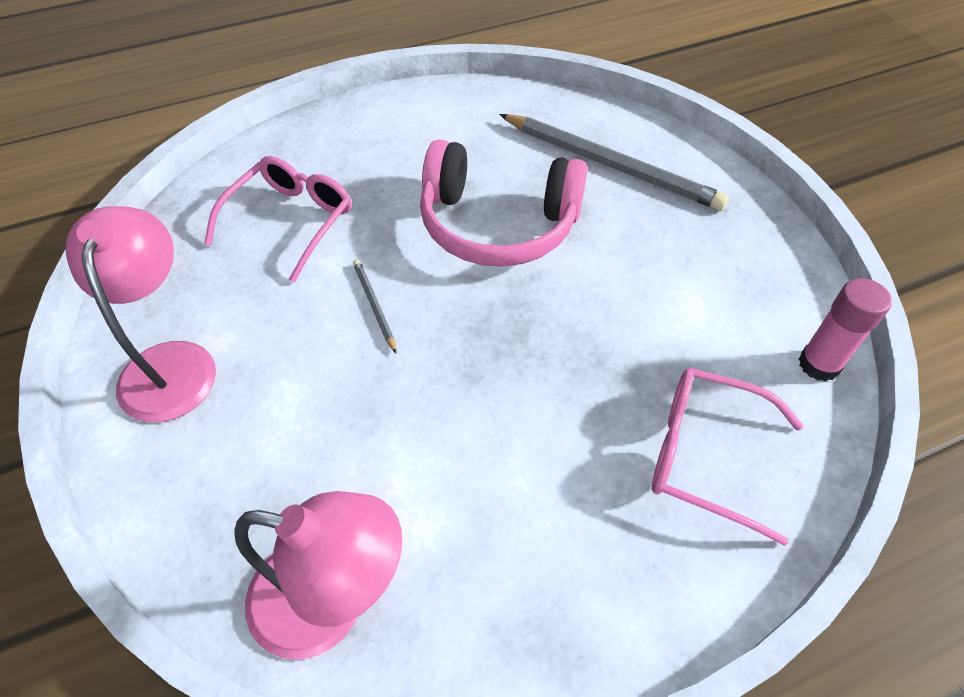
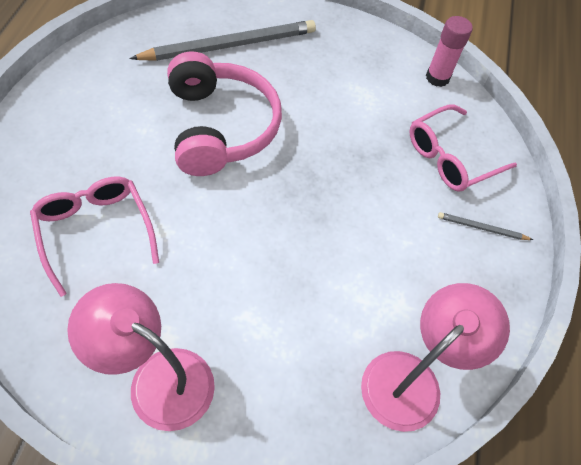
camera: 60 degrees left, 5 degrees up
(374, 305) = (222, 231): grey pencil -> grey pencil (482, 228)
(498, 224) = (220, 127): pink headphones -> pink headphones turned 60 degrees counterclockwise

